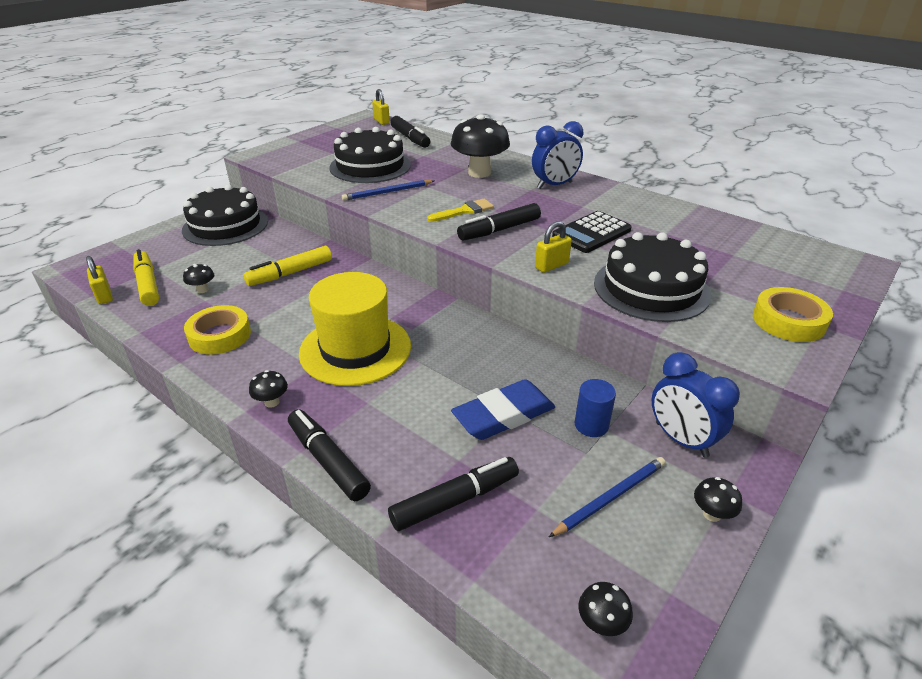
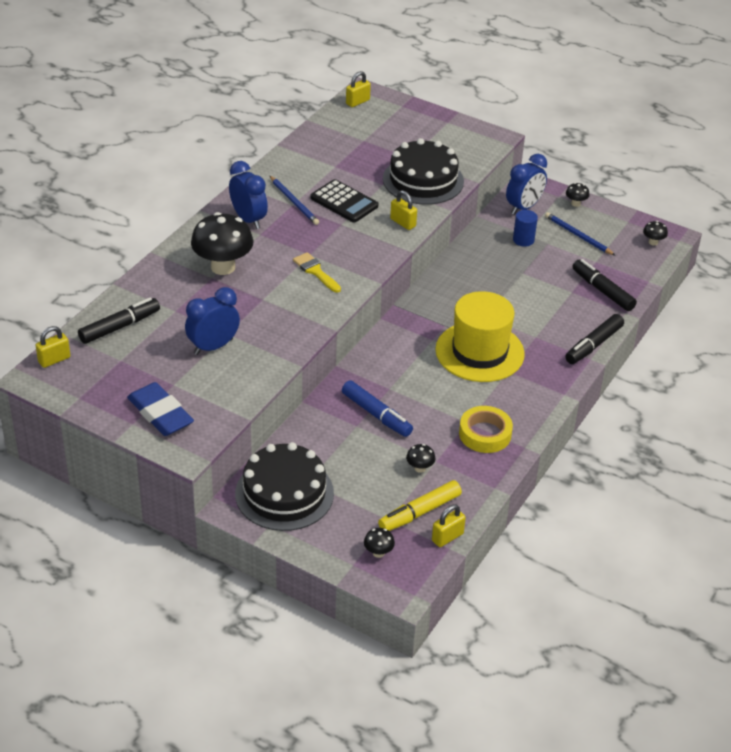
camera: 100 degrees left, 5 degrees up
(272, 402) = (552, 383): black mushroom -> black mushroom (378, 553)
(290, 273) = (376, 415): yellow marker -> blue marker
(370, 166) = (213, 346): black cake -> blue clock
(387, 192) = (281, 324): blue pencil -> blue pencil (294, 202)
(499, 230) = (349, 250): black marker -> none
(503, 415) = (527, 275): blue eraser -> blue eraser (160, 414)
(788, 321) = (447, 132): yellow tape -> none
(828, 257) = (357, 102): none -> yellow padlock

